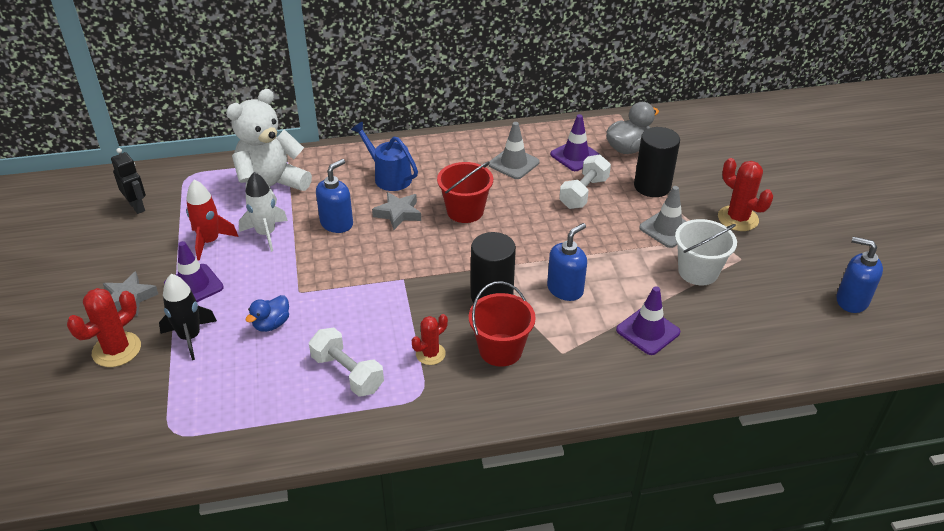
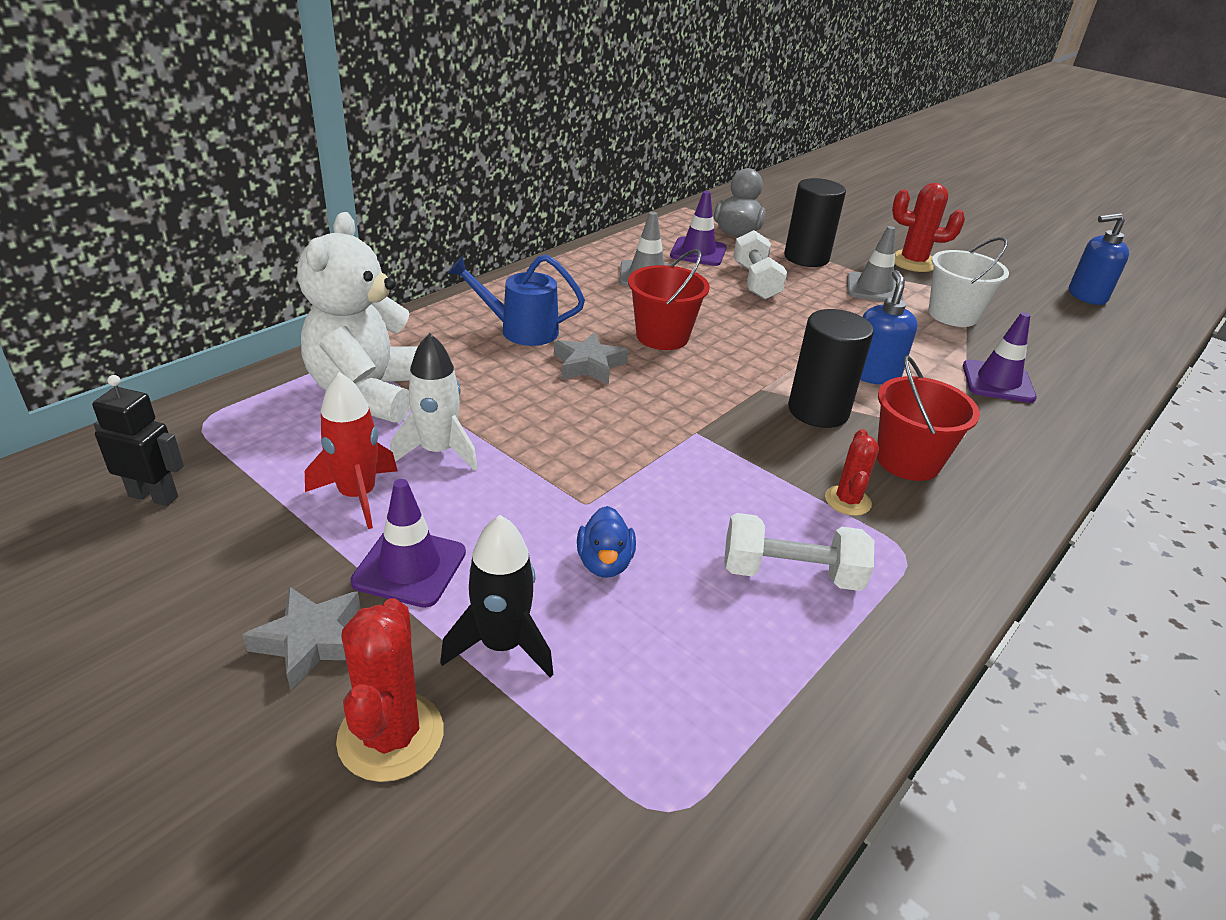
camera: 40 degrees left, 5 degrees down
(337, 223) = (524, 402): blue soap dispenser -> none

